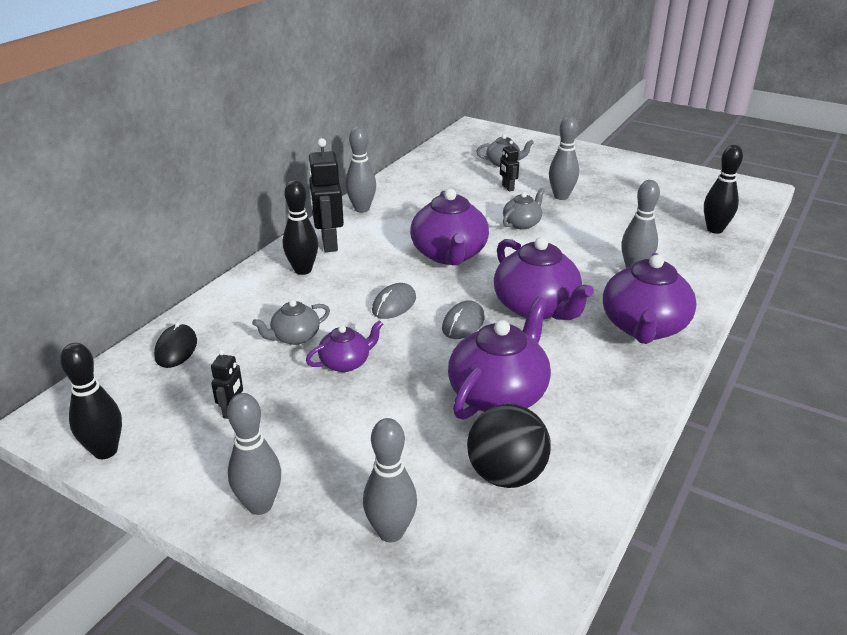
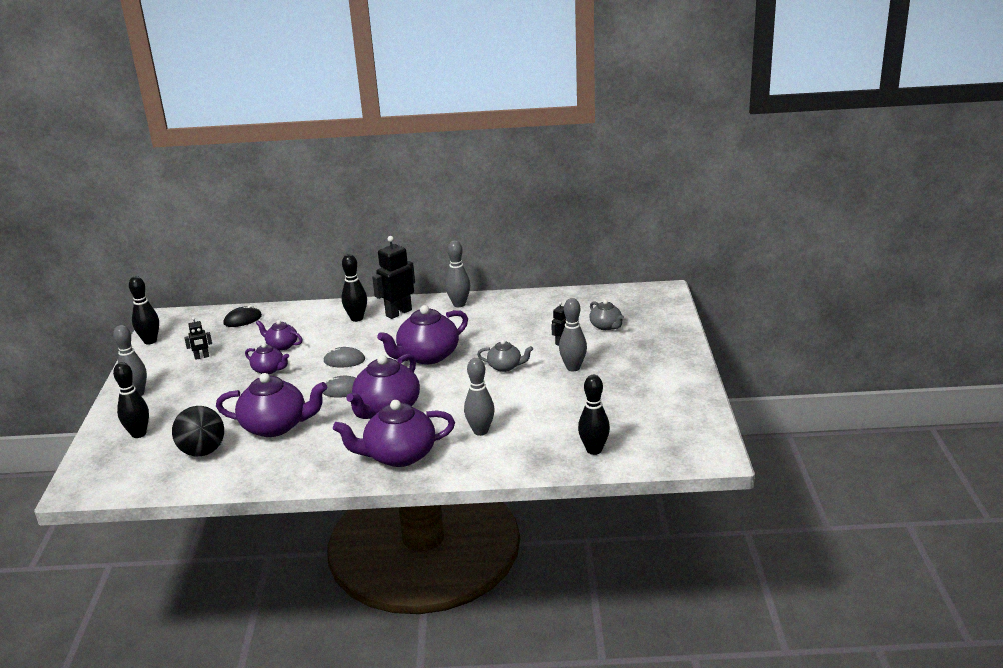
camera: 60 degrees right, 5 degrees down
(295, 337) = (281, 345): grey teapot -> purple teapot
(391, 532) = (138, 434): grey bowling pin -> black bowling pin

